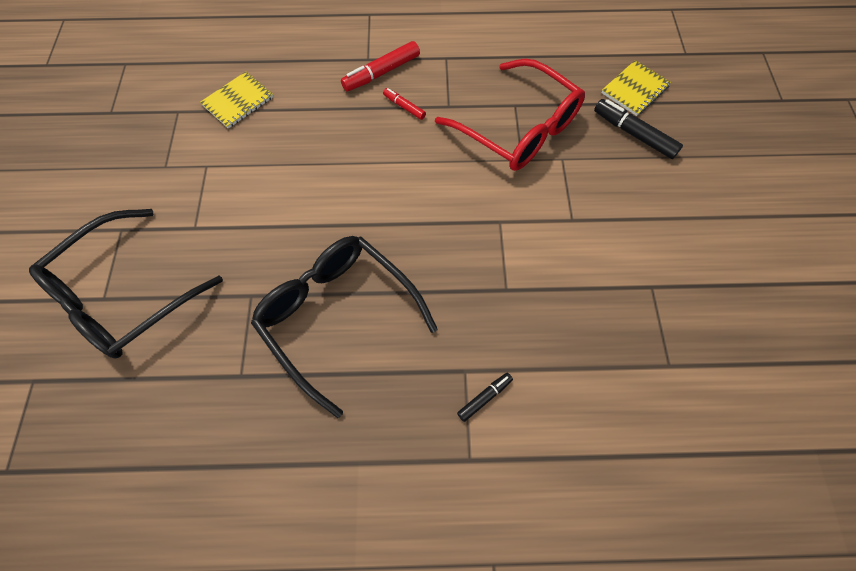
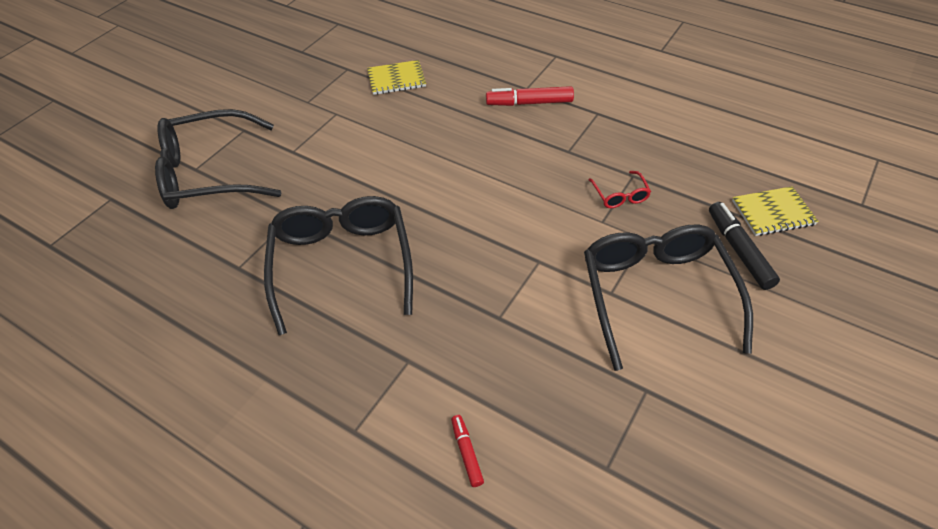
camera: 35 degrees right, 15 degrees down
(404, 107) = (527, 136): red marker -> red marker (466, 453)
(484, 397) = (407, 391): black marker -> none
(518, 128) = (620, 195): red glasses -> red glasses, size x0.41
(604, 203) = (656, 295): none -> black glasses

